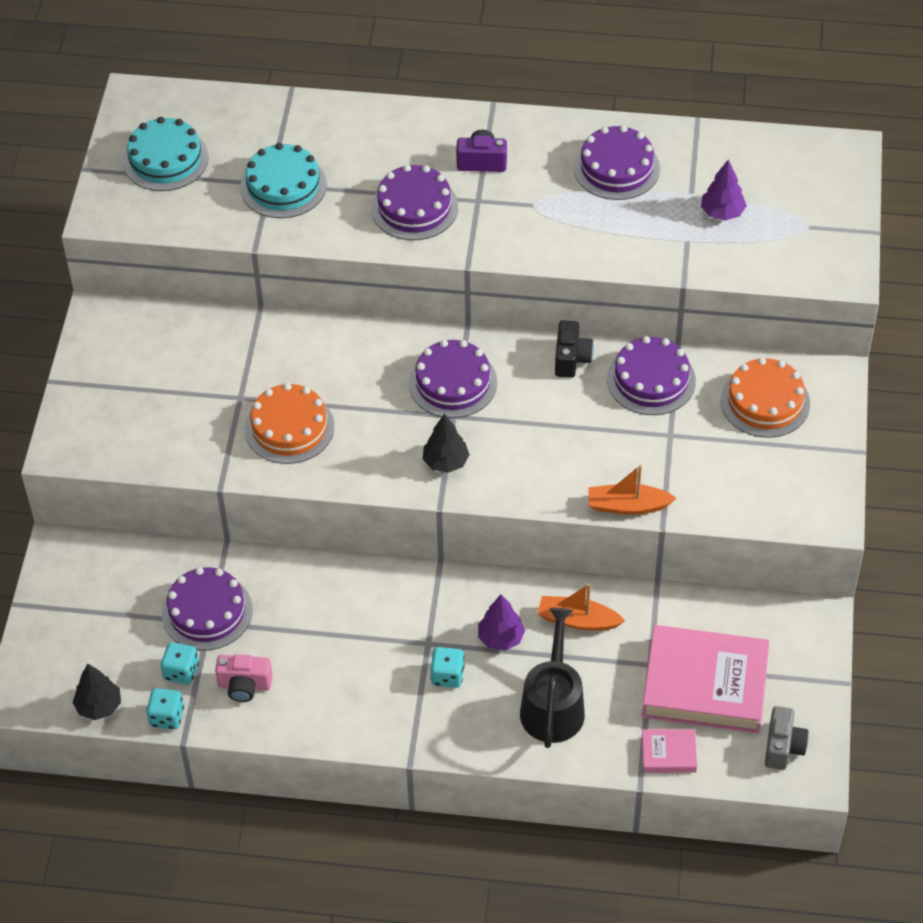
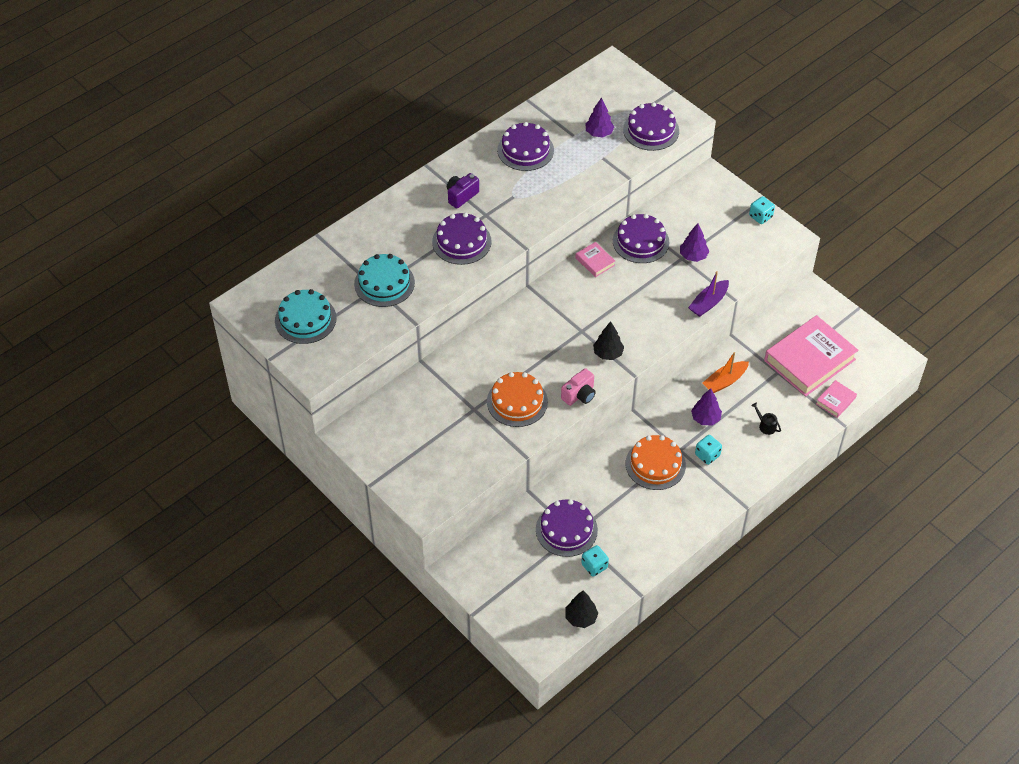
camera: 50 degrees left, 0 degrees up
(167, 717) = (617, 591): turquoise dice -> turquoise dice (760, 216)
(244, 685) = (630, 544): pink camera -> pink camera (579, 395)
(453, 383) = (559, 317): purple cake -> purple cake (651, 130)
(553, 705) = (765, 426): black watering can -> black watering can, size x0.42
(571, 359) = (595, 261): black camera -> pink book
(627, 506) = (708, 303): orange boat -> purple boat
(685, 443) = (693, 256): none -> purple tree
(765, 402) = (698, 210): orange cake -> orange cake (655, 464)
(783, 747) = (871, 356): grey camera -> none

